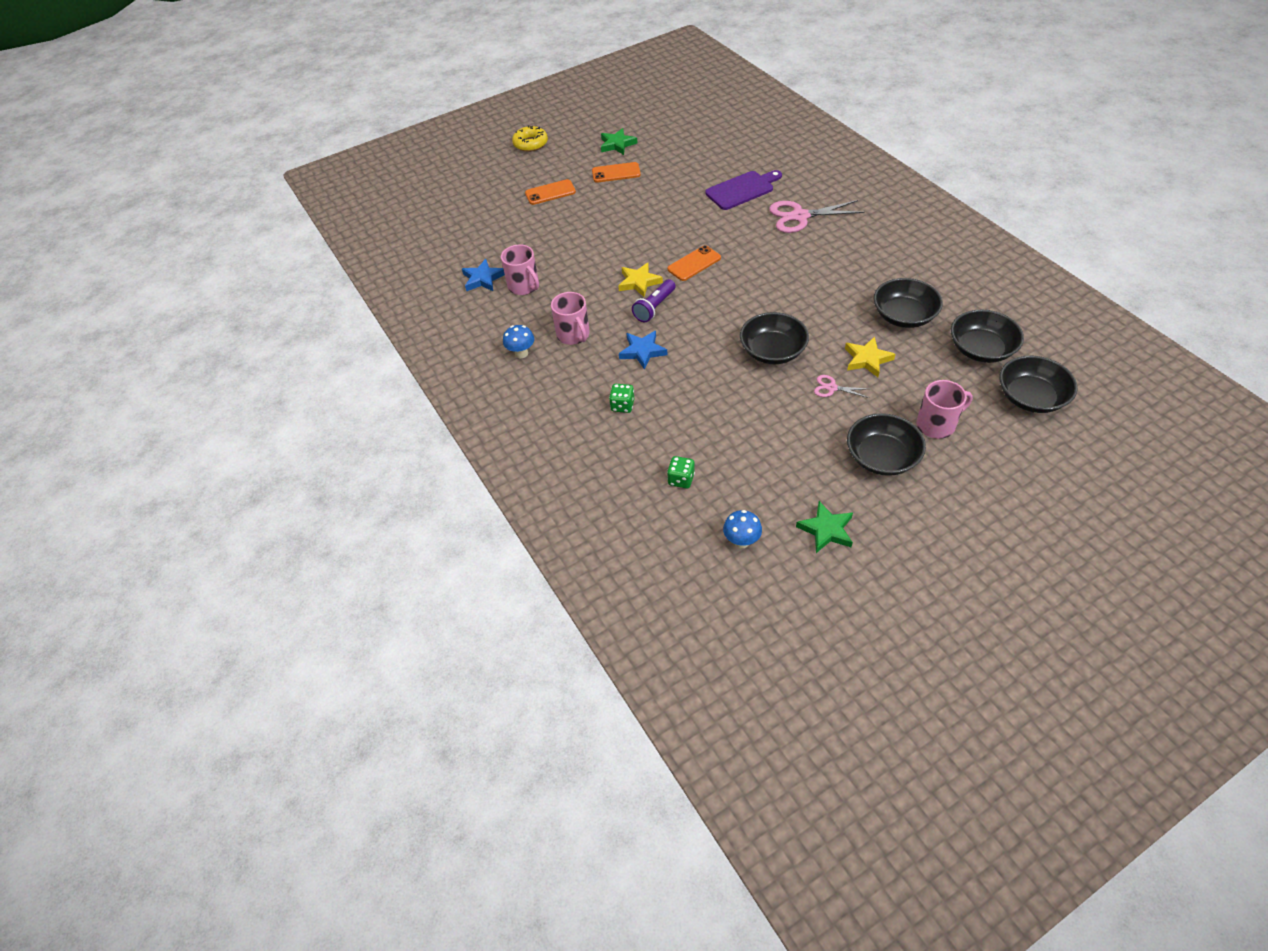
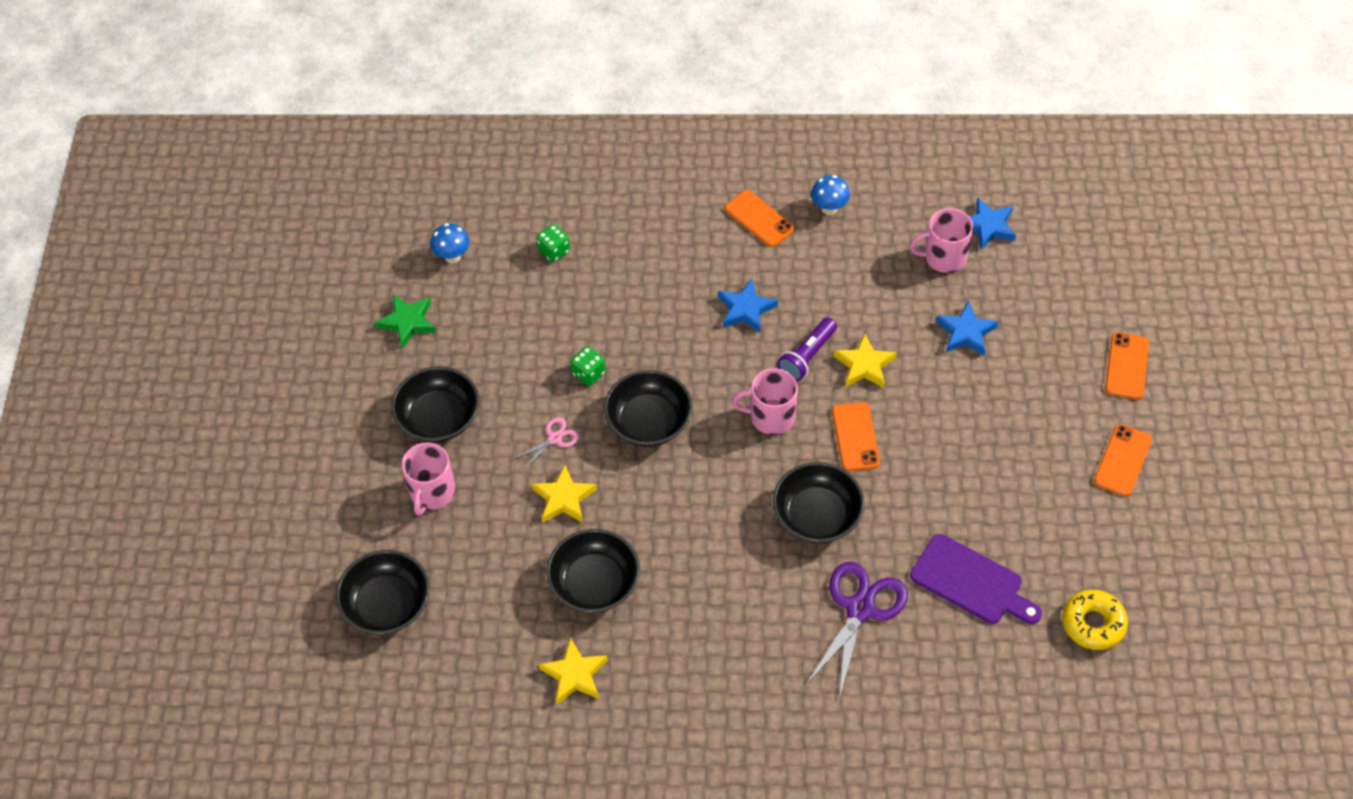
camera: 120 degrees right, 5 degrees up
(530, 144) = (1275, 399): yellow donut -> yellow donut (1093, 624)
(558, 383) = (759, 219): none -> orange phone
(573, 335) = (822, 263): pink mug -> pink mug (771, 417)
(577, 254) = (966, 332): none -> blue star
(617, 144) = (1199, 500): green star -> none
(622, 405) = (683, 254): green dice -> green dice (588, 373)
(655, 307) = (807, 356): purple flashlight -> purple flashlight turned 120 degrees counterclockwise
(742, 190) = (971, 582): purple cutting board -> purple cutting board turned 60 degrees counterclockwise
(799, 216) = (860, 609): pink scissors -> purple scissors
(964, 294) = (574, 674): none -> yellow star
(981, 349) = (484, 617): black bowl -> black bowl (817, 515)

